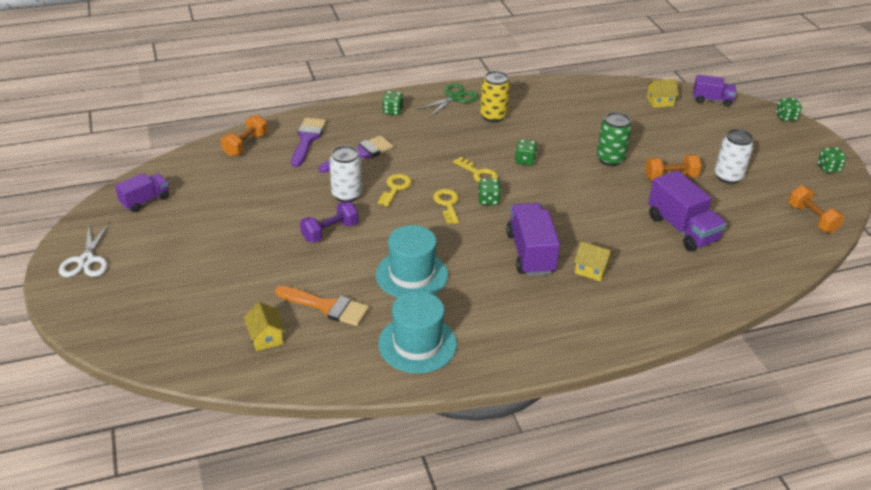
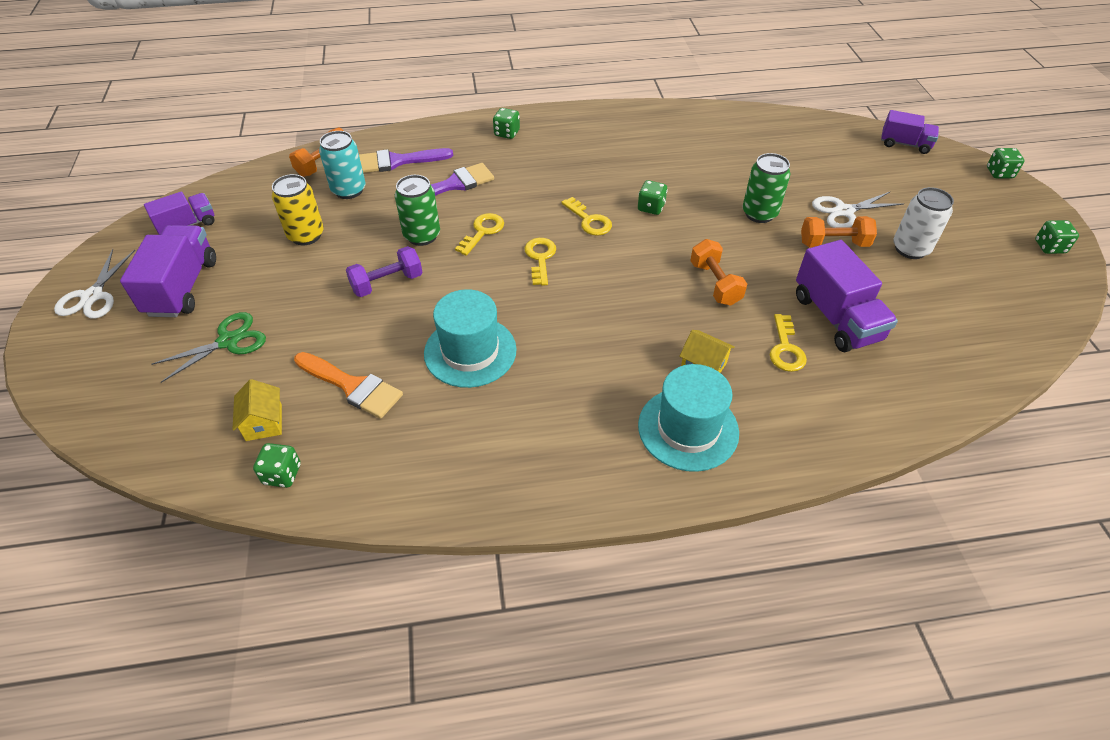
camera: 10 degrees right, 10 degrees up
(274, 164) = (349, 190): none -> turquoise can
(307, 139) = (397, 161): purple brush -> purple brush turned 120 degrees counterclockwise
(346, 194) = (422, 236): white can -> green can
(417, 344) = (450, 453): turquoise hat -> turquoise hat (688, 429)
(454, 98) = (584, 121): green scissors -> green scissors (228, 341)
(488, 200) = (593, 257): green dice -> green dice (282, 474)
(493, 116) = (625, 147): yellow can -> yellow can (306, 235)
(530, 253) = (629, 335): purple truck -> purple truck (182, 287)
(649, 253) = (785, 349): none -> yellow key
(660, 101) = (837, 142): yellow house -> none
(674, 153) = (844, 211): none -> white scissors
(812, 219) = (1018, 318): orange dumbbell -> orange dumbbell (715, 283)

